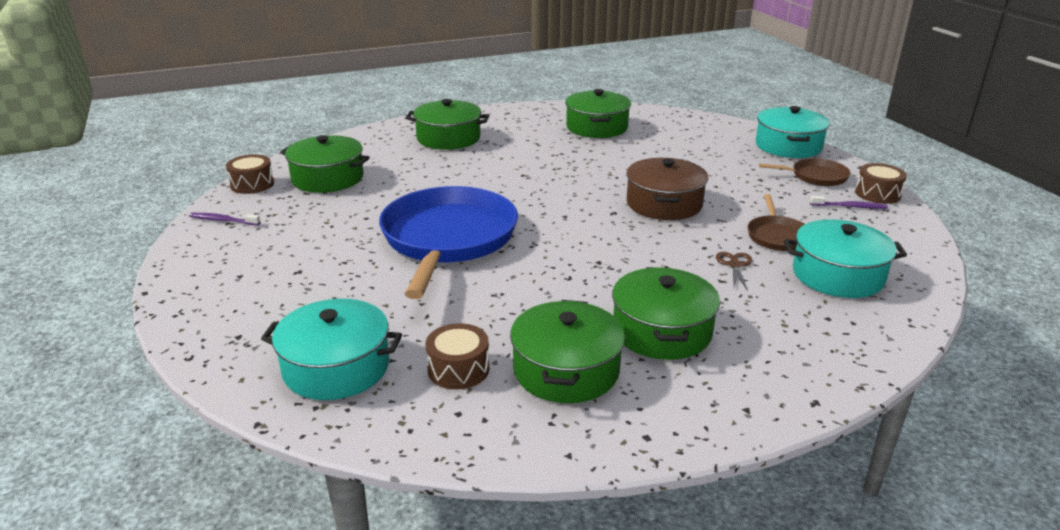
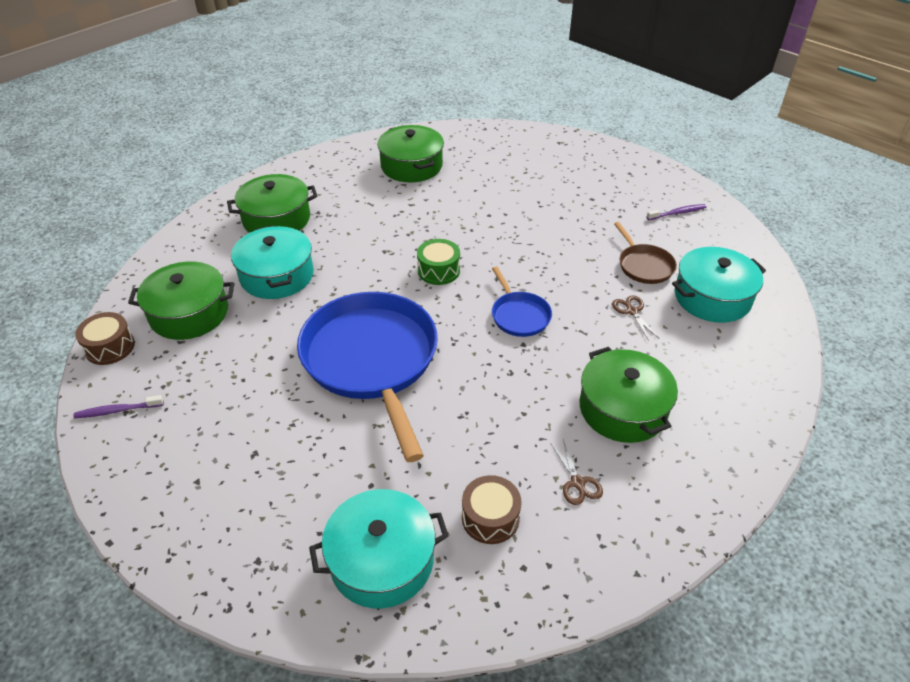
camera: 25 degrees left, 15 degrees up
(561, 196) = (438, 270): none -> green drum
(566, 370) = (577, 482): green pot -> brown scissors
(612, 242) = (519, 315): none -> blue pan
(664, 204) = (533, 253): brown pot -> none
(788, 146) = (589, 149): turquoise pot -> turquoise pot (277, 275)
(816, 176) = (632, 183): brown pan -> none
(877, 194) = (689, 191): brown drum -> none

